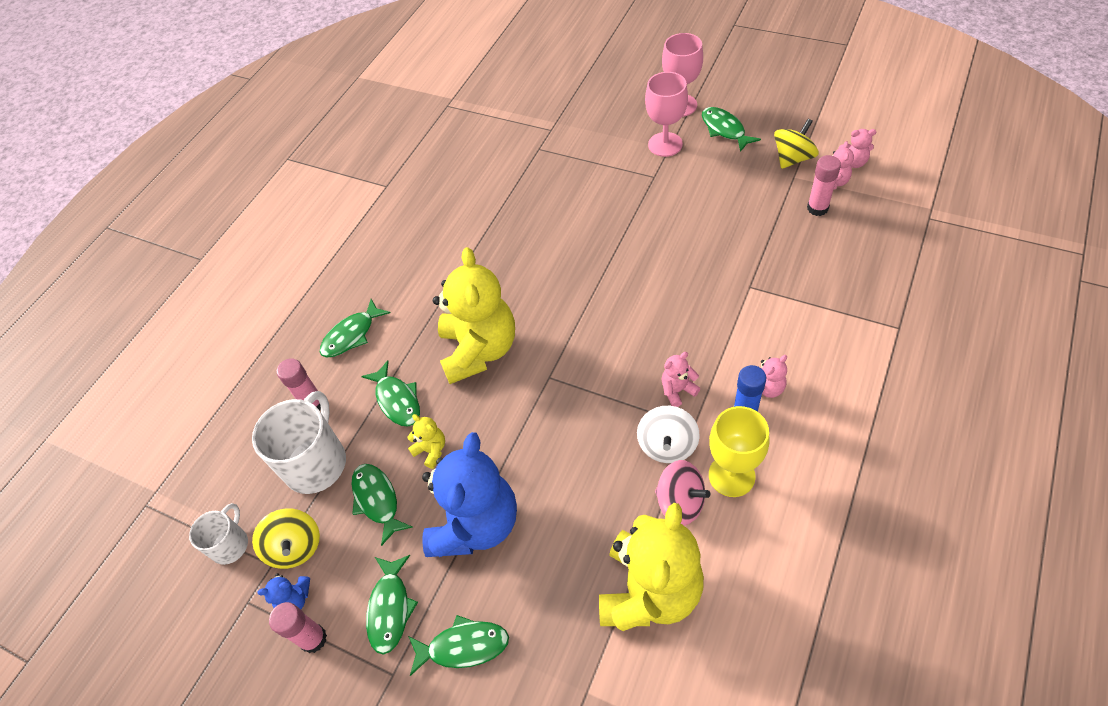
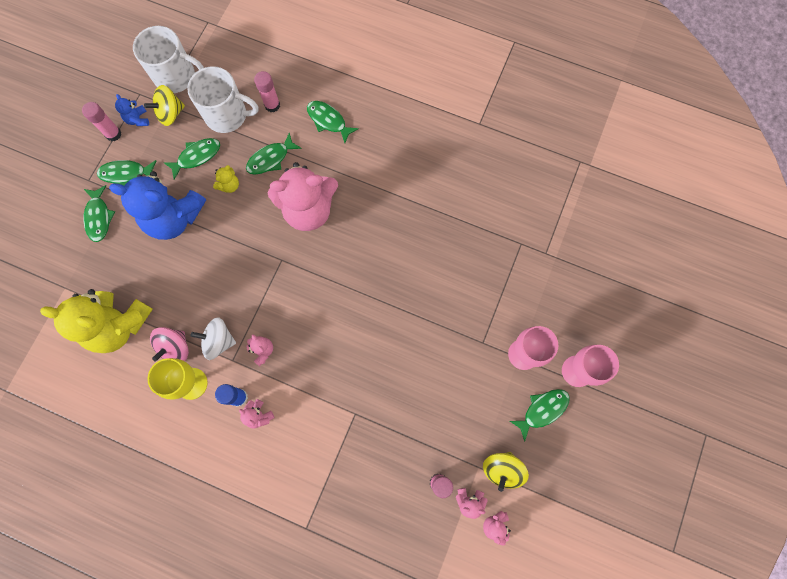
camera: 80 degrees right, 20 degrees up
(230, 544) = (176, 76): white mug -> white mug, size x1.77
(479, 350) = (308, 210): yellow teddy bear -> pink teddy bear
(793, 158) = (502, 469): yellow spinning top -> yellow spinning top turned 75 degrees clockwise

